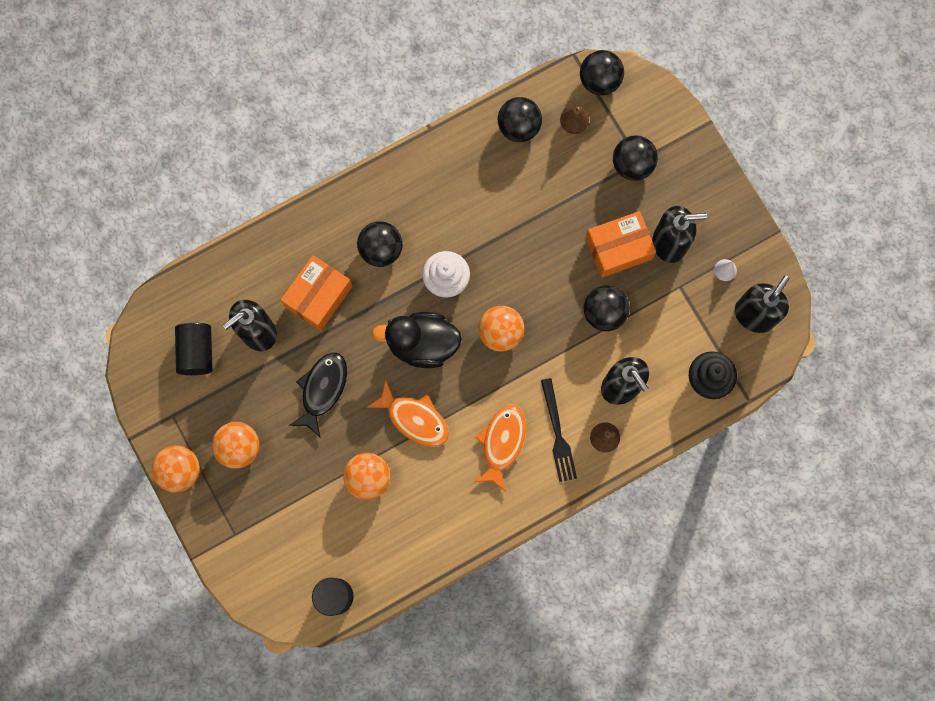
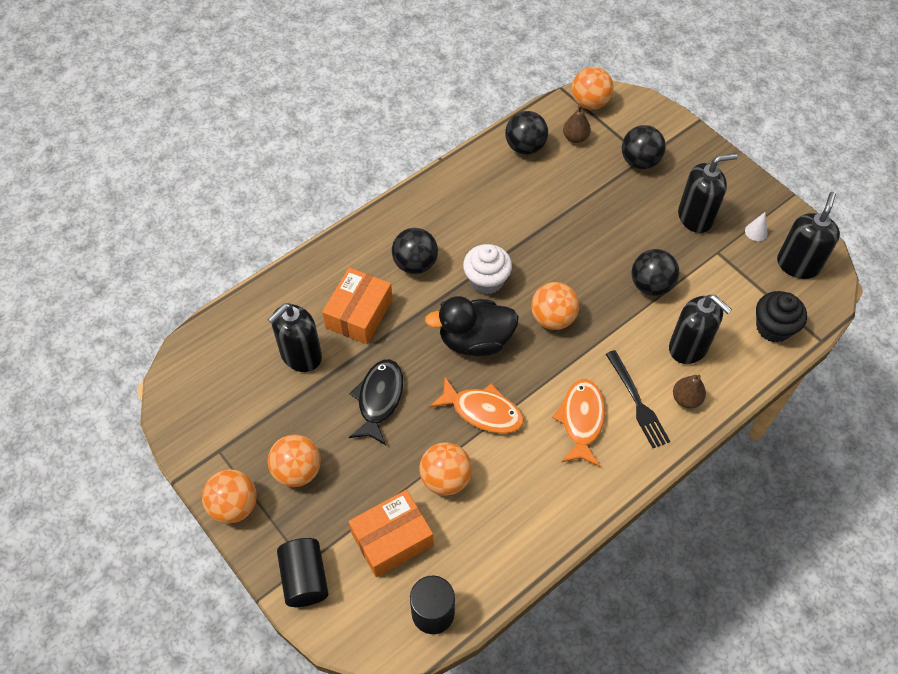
camera: 10 degrees left, 20 degrees down
(197, 352) = (238, 384): black cylinder -> black cylinder (305, 578)
(599, 81) = (589, 103): black ball -> orange ball
(618, 248) = (648, 229): orange box -> orange box (392, 539)

